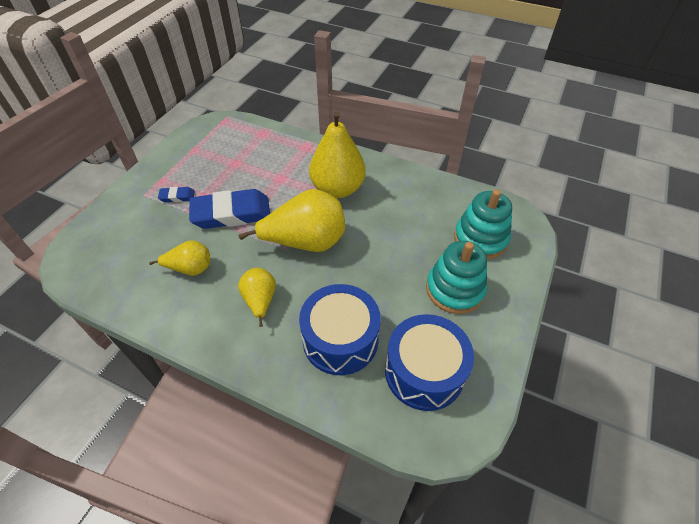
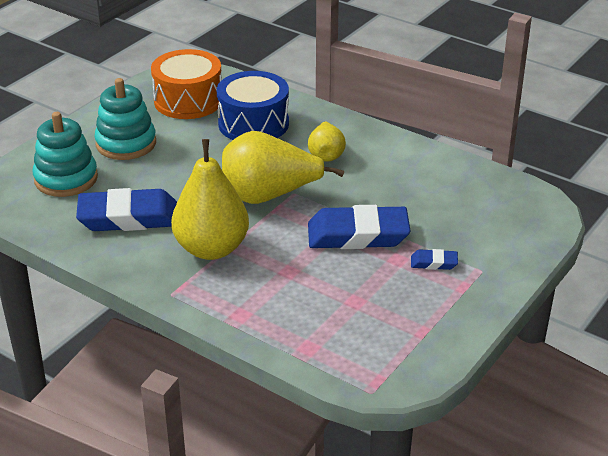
camera: 170 degrees left, 15 degrees down
(190, 268) = (402, 186): yellow pear -> none
(409, 207) = (128, 217): none -> blue eraser
(424, 371) = (188, 100): blue drum -> orange drum

